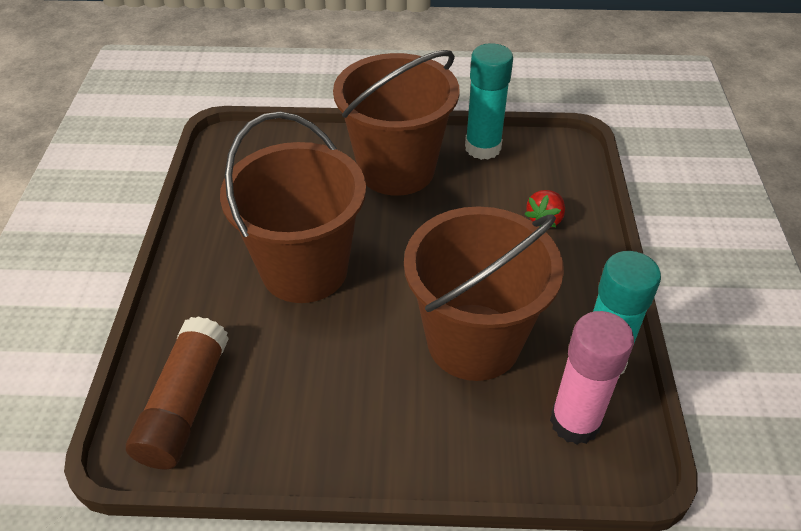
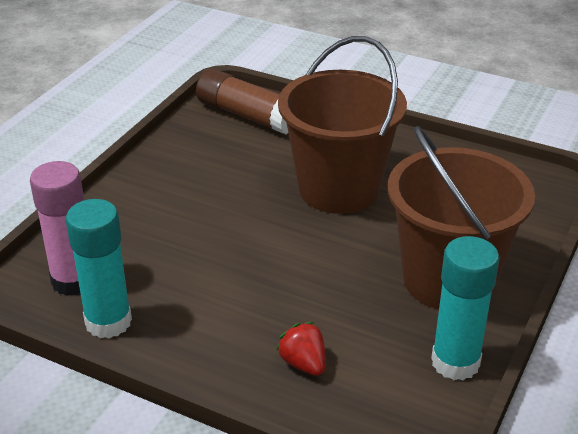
camera: 115 degrees right, 10 degrees down
(473, 341) = (192, 255): brown bucket -> none

